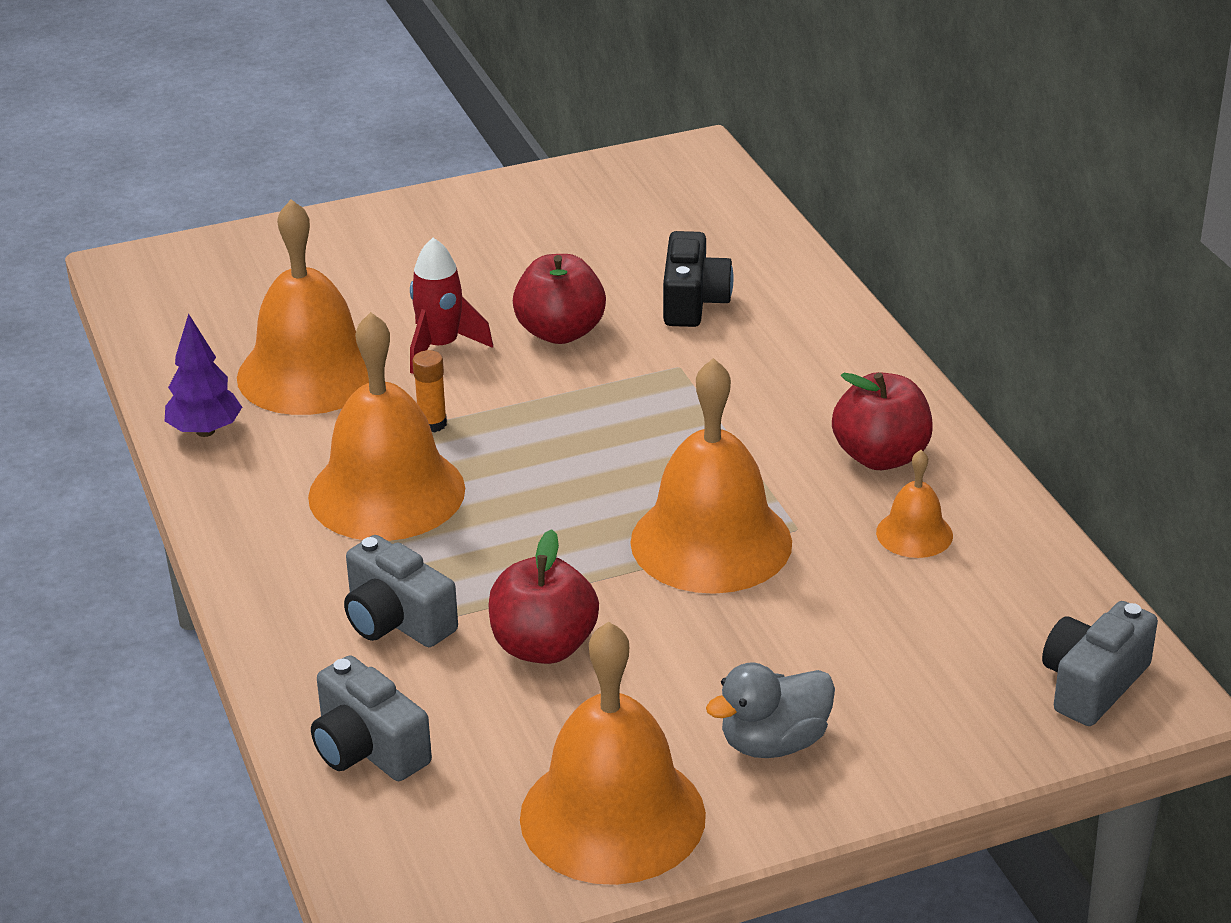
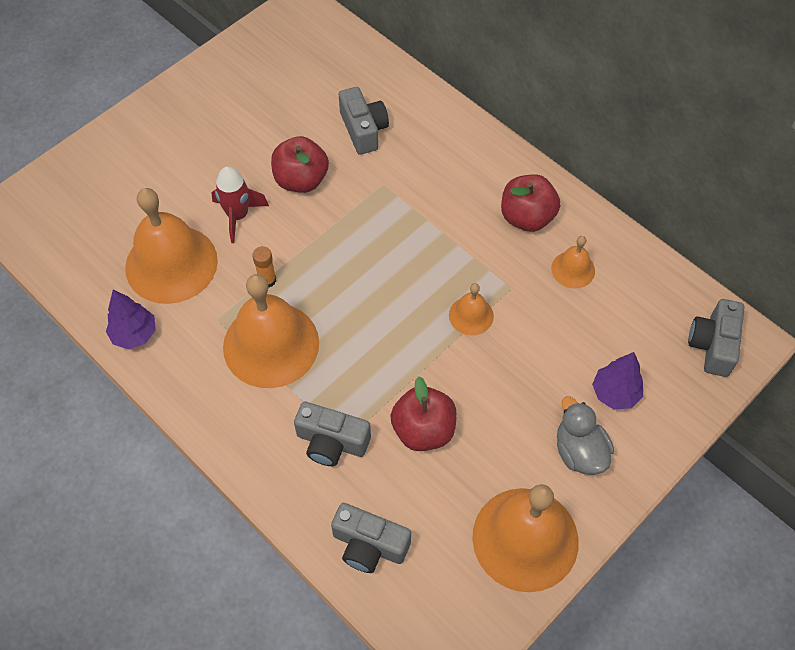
camera: 25 degrees left, 25 degrees up
(693, 301) = (363, 130): black camera -> grey camera
(711, 542) = (471, 315): orange bell -> orange bell, size x0.47
(774, 743) = (579, 451): grey duck -> grey duck turned 120 degrees clockwise
(882, 693) = (615, 393): none -> purple tree

